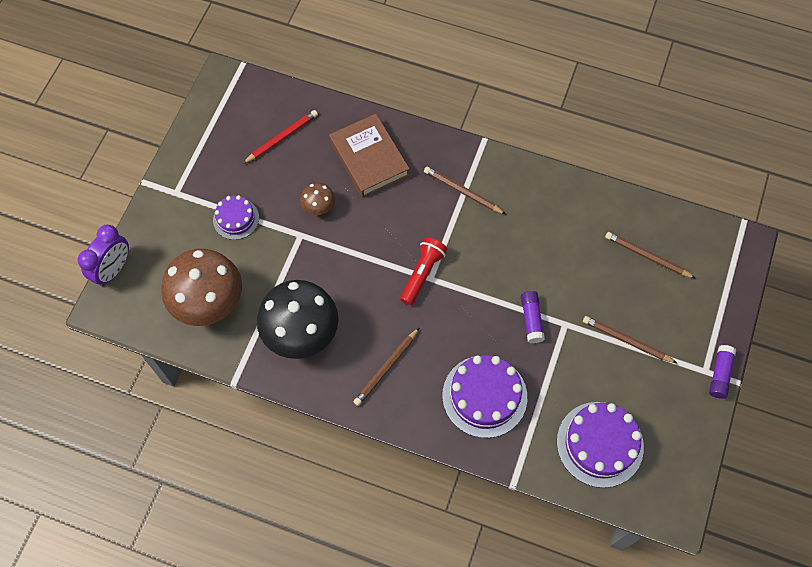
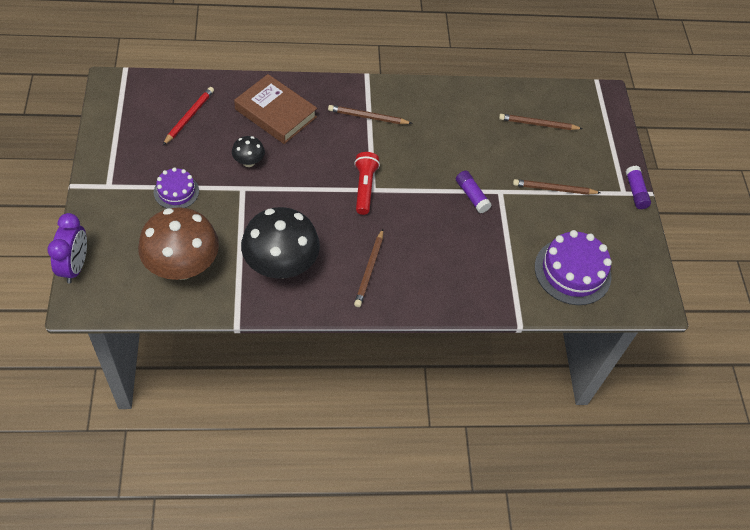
camera: 30 degrees left, 10 degrees down
(319, 207) = (248, 162): brown mushroom -> black mushroom
(484, 396) = (463, 265): purple cake -> none

